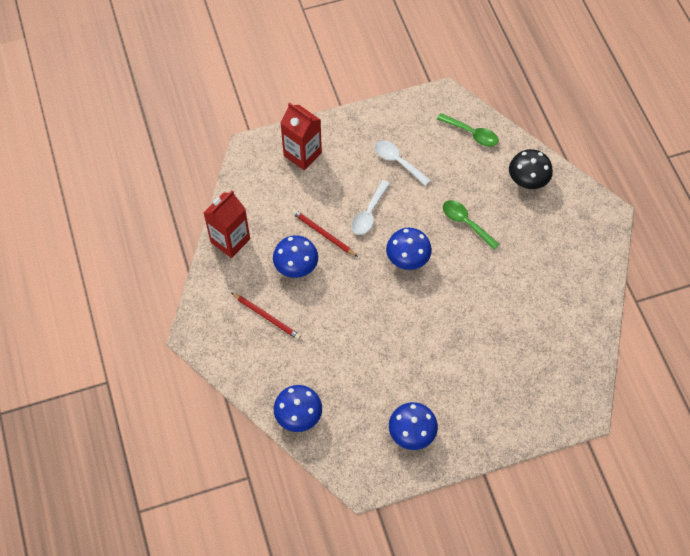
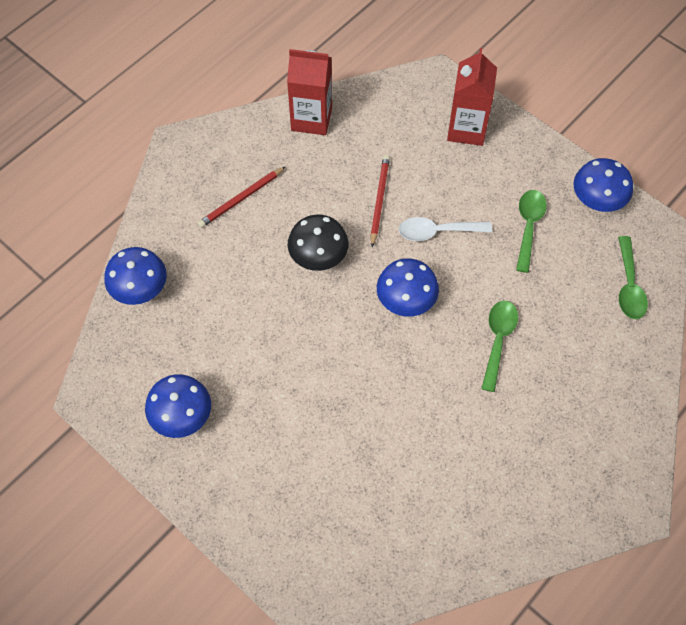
camera: 60 degrees right, 0 degrees up
(267, 317) = (241, 199): red pencil -> red pencil turned 45 degrees clockwise
(296, 266) = (321, 195): blue mushroom -> blue mushroom (597, 200)
(397, 161) = (528, 226): white spoon -> green spoon
(527, 180) = (610, 382): black mushroom -> black mushroom (318, 257)

